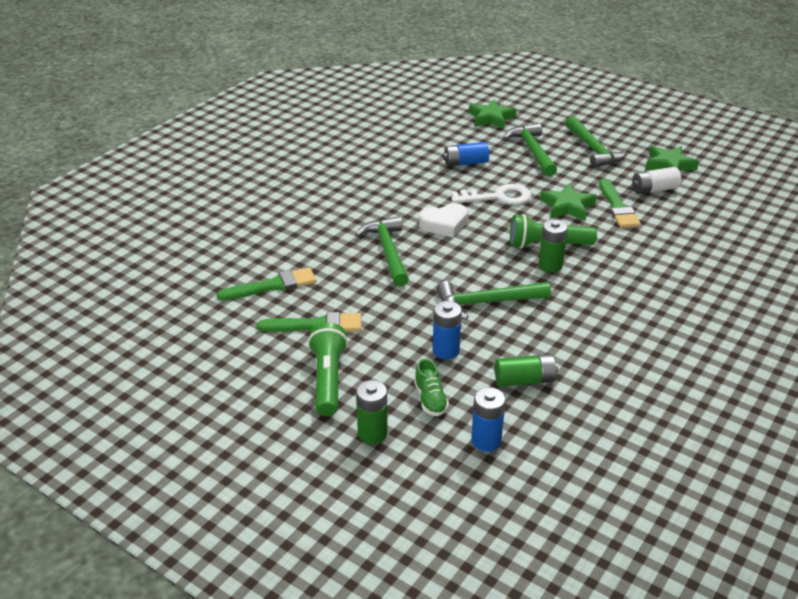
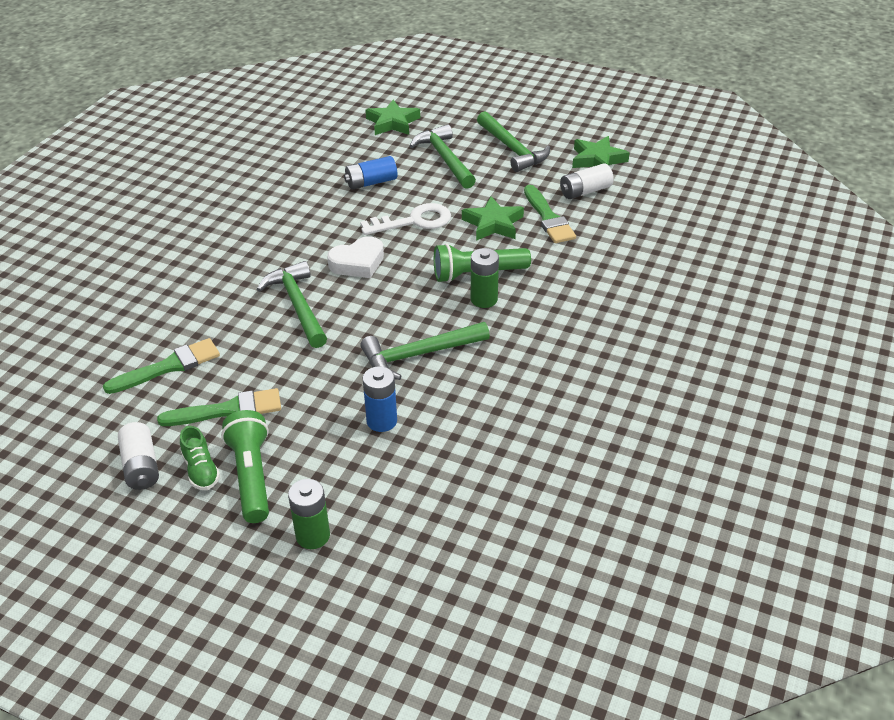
camera: 10 degrees left, 5 degrees up
(238, 359) = (141, 466): none -> white battery
(430, 399) = (373, 484): green shoe -> green shoe (201, 470)
(486, 441) = (442, 525): blue battery -> none
(524, 380) = (474, 444): green battery -> none

